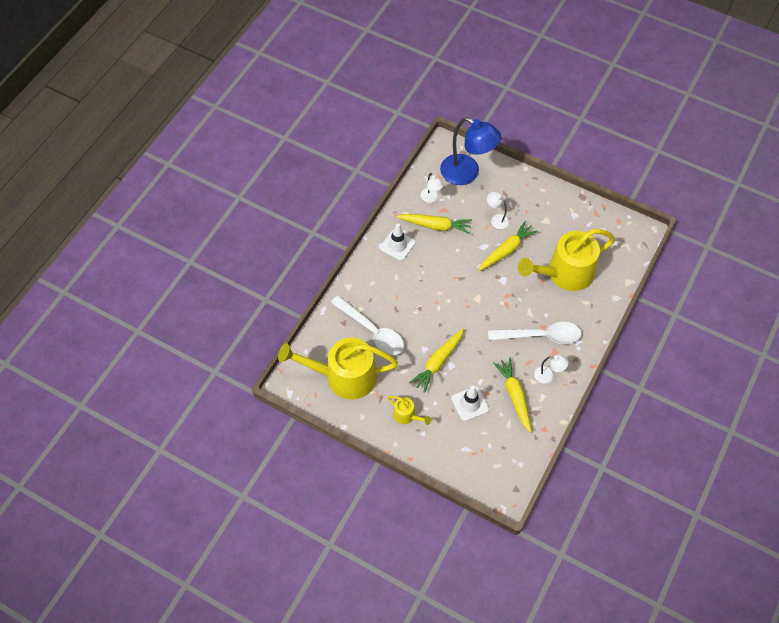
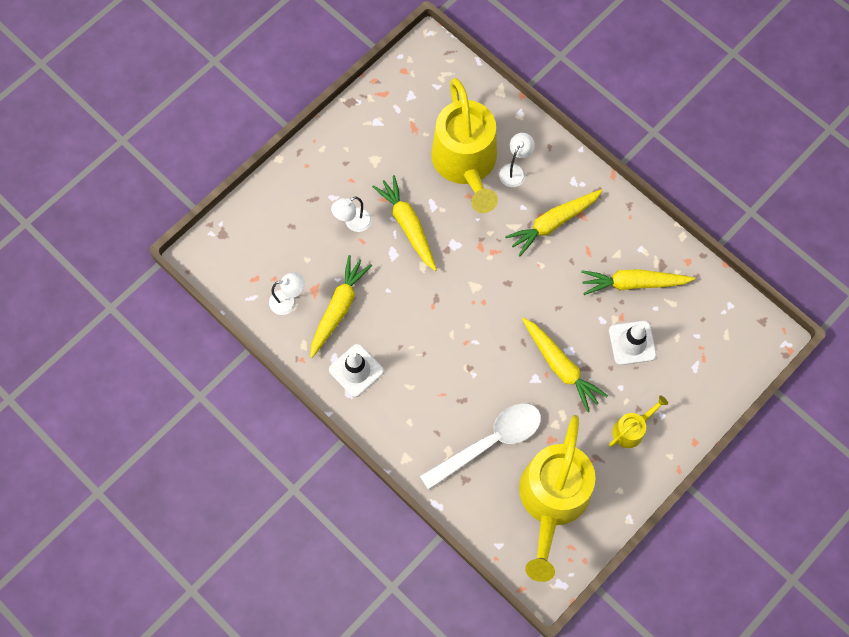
camera: 75 degrees left, 10 degrees up
(467, 174) = (262, 239): blue lamp -> none
(541, 336) = (553, 223): white spoon -> yellow carrot
(548, 375) = (613, 233): white lamp -> white lamp (515, 170)

